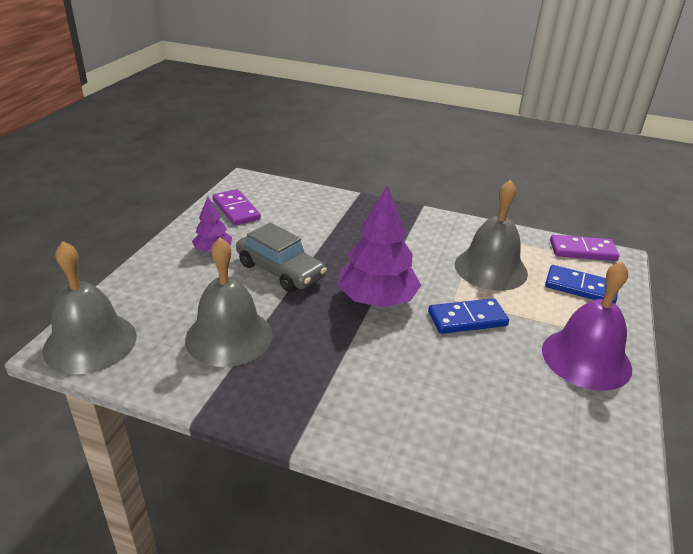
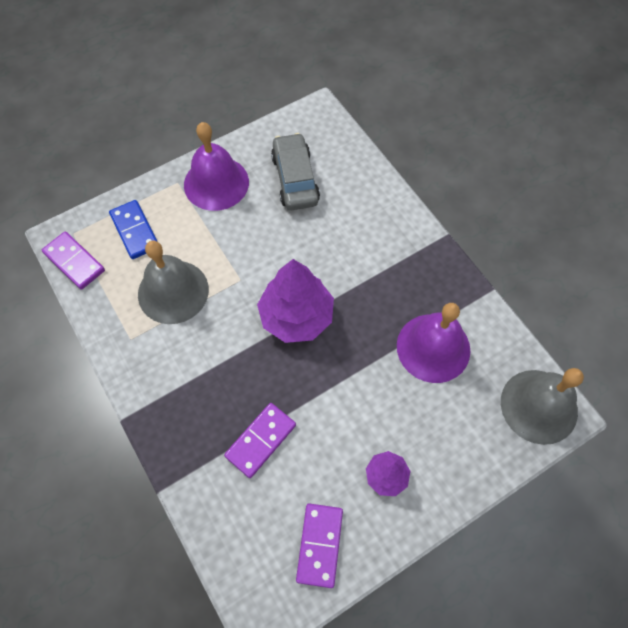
camera: 140 degrees left, 30 degrees up
(229, 336) = (433, 347): grey bell -> purple bell
(280, 271) = (345, 402): grey car -> grey car (295, 179)
(323, 230) = (261, 440): none -> purple domino
(467, 319) = (251, 257): blue domino -> none

